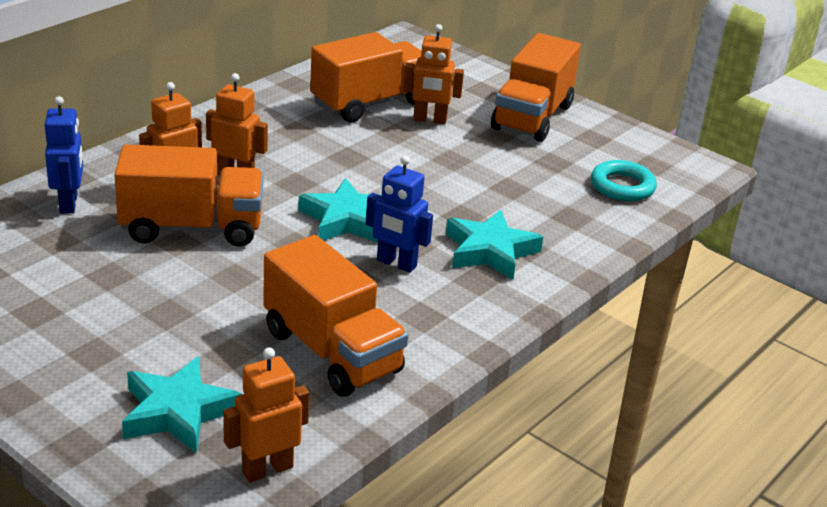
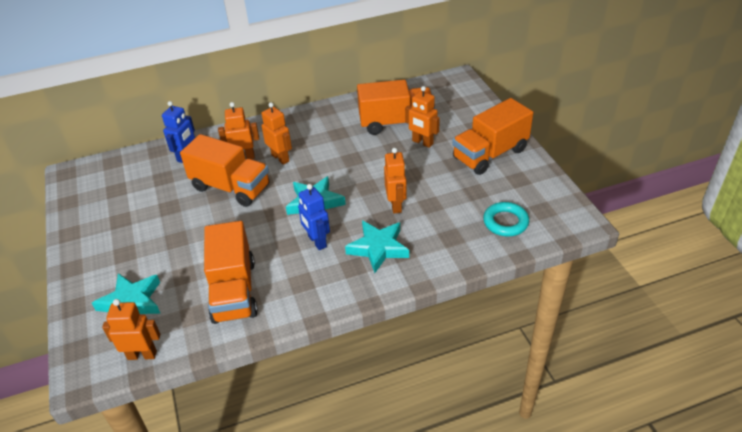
camera: 35 degrees right, 10 degrees up
(465, 198) = (396, 205): none -> orange robot

